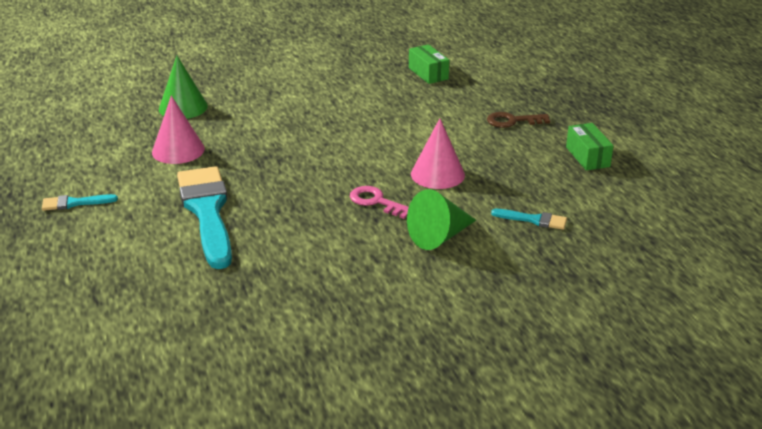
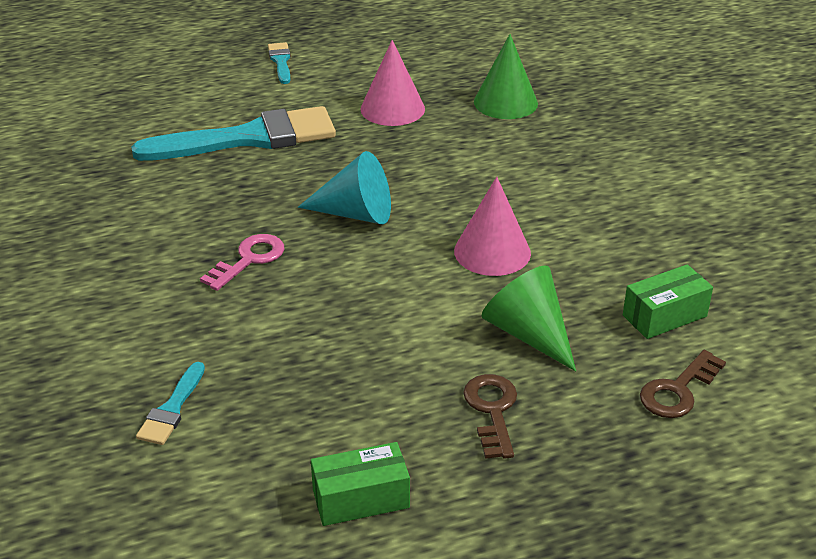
camera: 90 degrees right, 5 degrees up
(322, 163) = (355, 213): none -> turquoise cone
(437, 174) = (316, 316): pink cone -> pink cone (492, 252)
(439, 236) = (152, 313): green cone -> green cone (528, 334)
(487, 75) = (678, 390): none -> brown key

